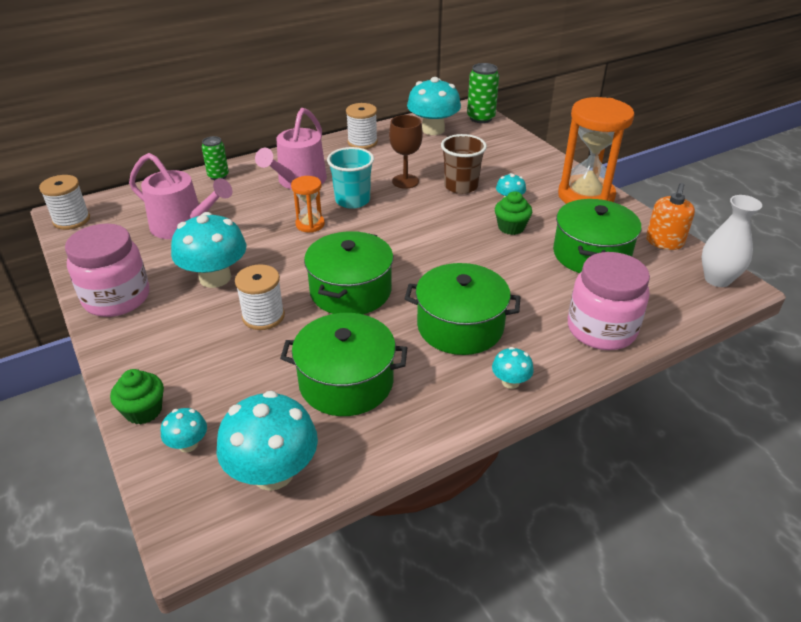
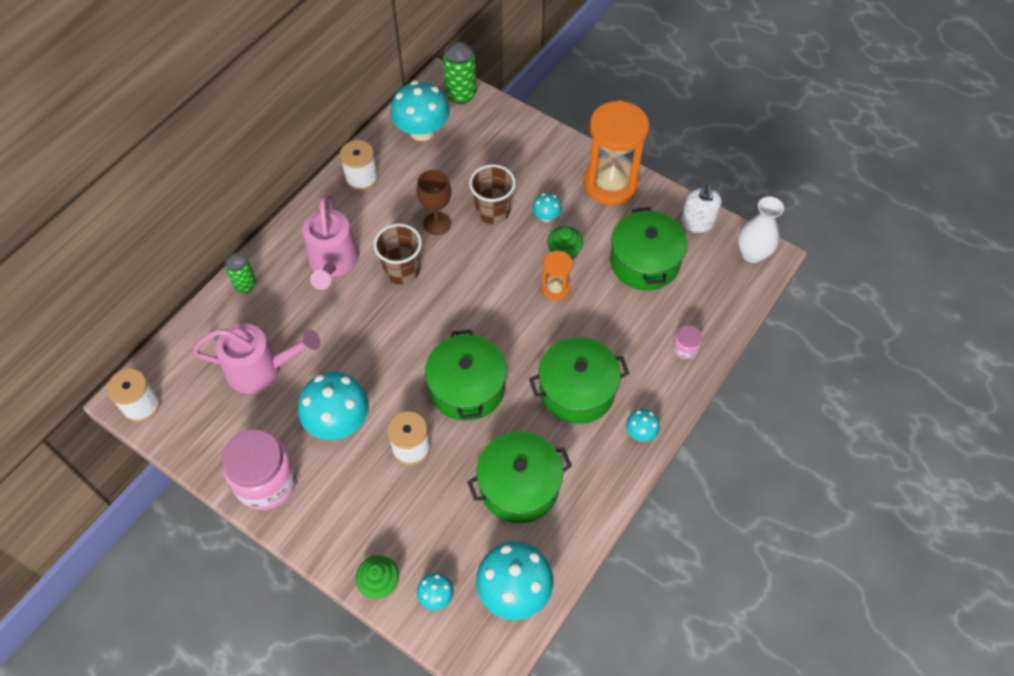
camera: 25 degrees left, 20 degrees up
(310, 224) = (382, 319): orange hourglass -> orange hourglass (555, 288)
(352, 200) = (402, 270): turquoise cup -> brown cup
(601, 329) = (685, 348): pink jar -> pink jar, size x0.45
(664, 242) = (697, 222): orange soap dispenser -> white soap dispenser

